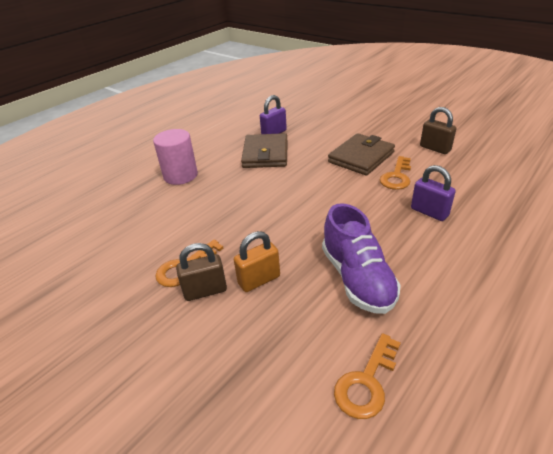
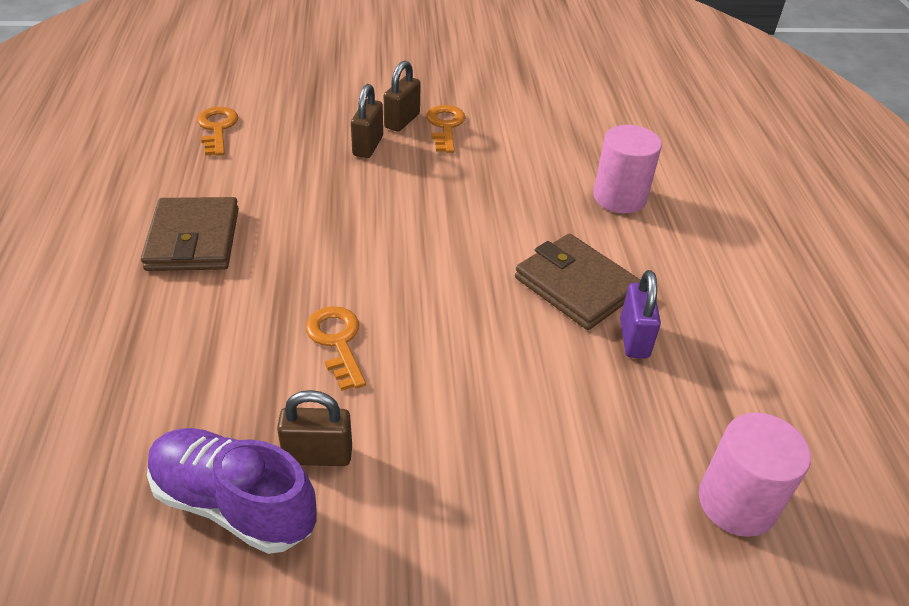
camera: 130 degrees right, 5 degrees up
(259, 280) = (368, 146): orange padlock -> brown padlock
(310, 99) = (737, 502): none -> pink cylinder
(357, 278) = (279, 185): purple shoe -> purple shoe (233, 504)
(361, 157) = (428, 357): brown wallet -> brown wallet (193, 239)
(429, 212) = (250, 298): purple padlock -> none

